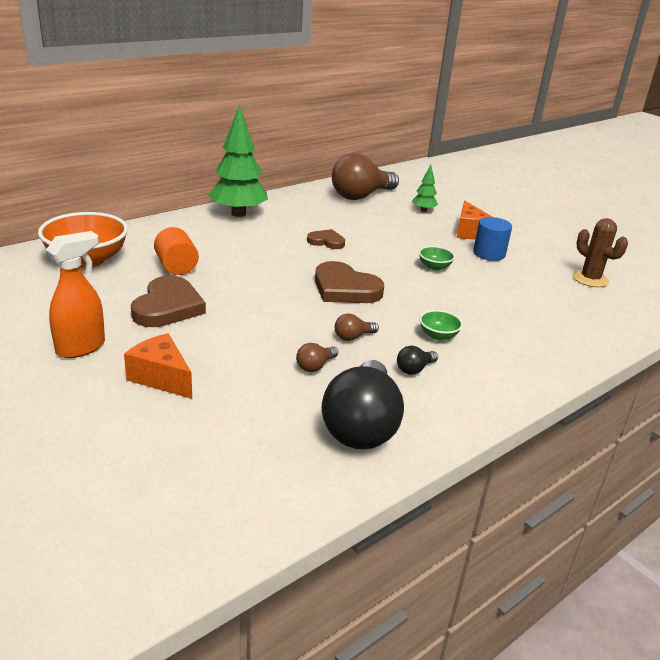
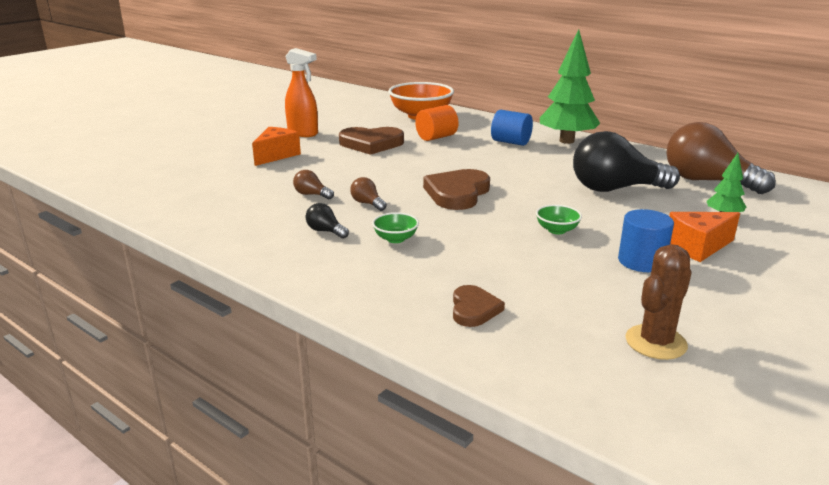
camera: 80 degrees right, 5 degrees down
(223, 236) = (510, 142): none -> blue cylinder
(326, 241) = (553, 177): brown heart -> brown heart (474, 309)
(361, 425) = (233, 217): black light bulb -> black light bulb (615, 189)

